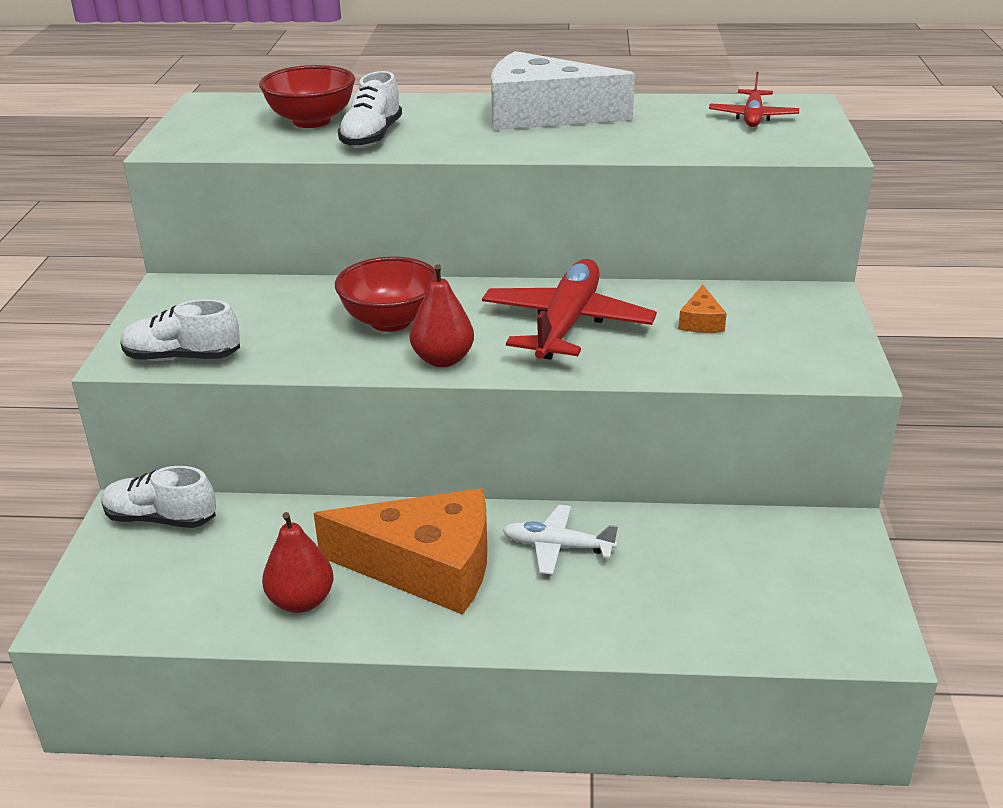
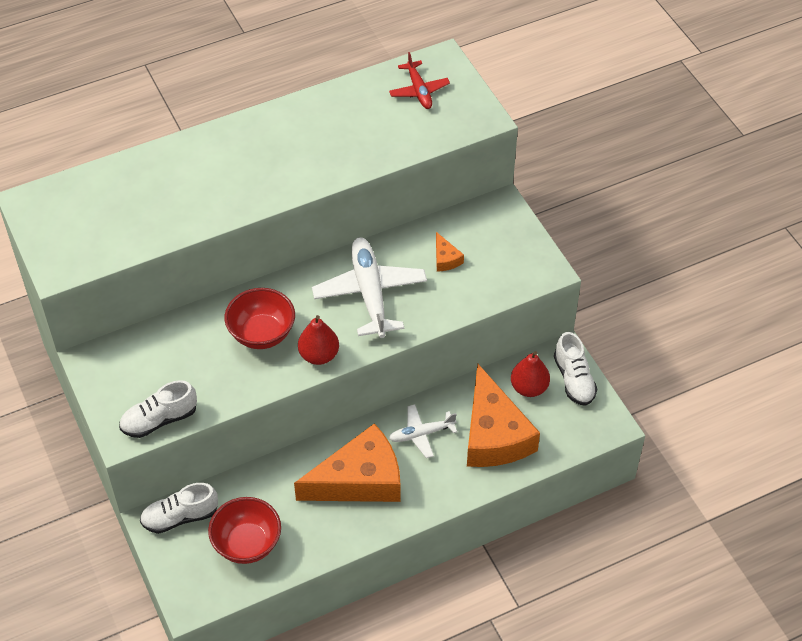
camera: 30 degrees left, 20 degrees up
(301, 601) = (309, 533): red pear -> red pear (529, 388)
(311, 121) = (129, 201): red bowl -> red bowl (247, 543)
(372, 137) = (188, 206): white shoe -> white shoe (574, 379)
(542, 115) = (282, 136): white cheese -> none
(566, 324) = (370, 293): red plane -> white plane
(669, 586) = (494, 434): none -> orange cheese

